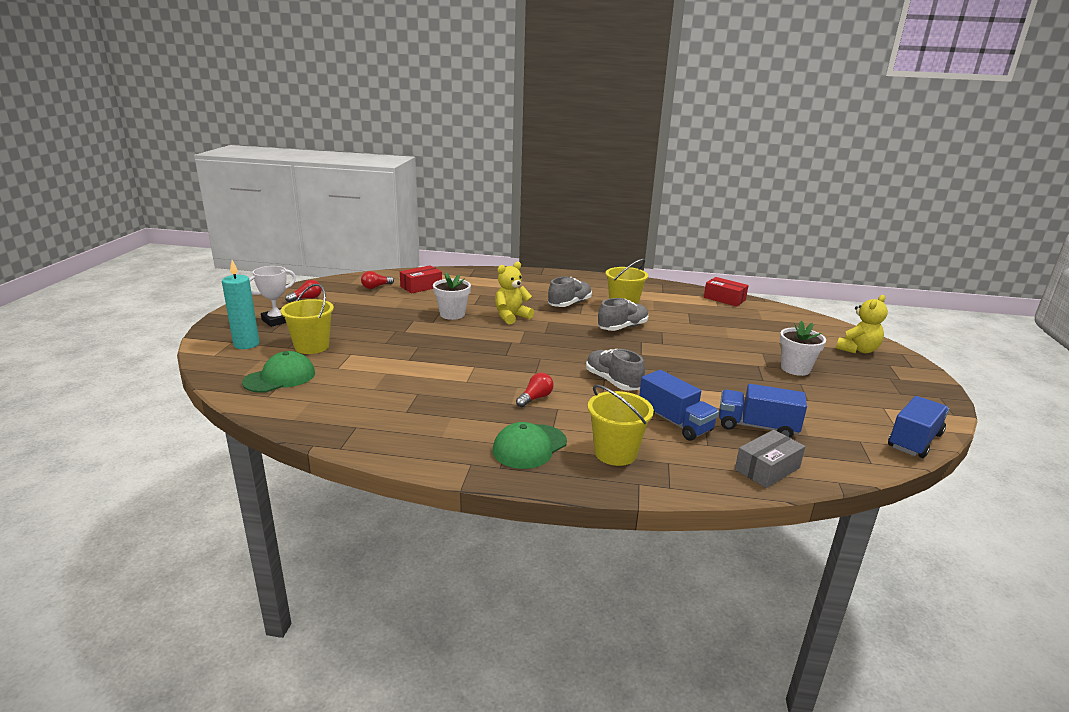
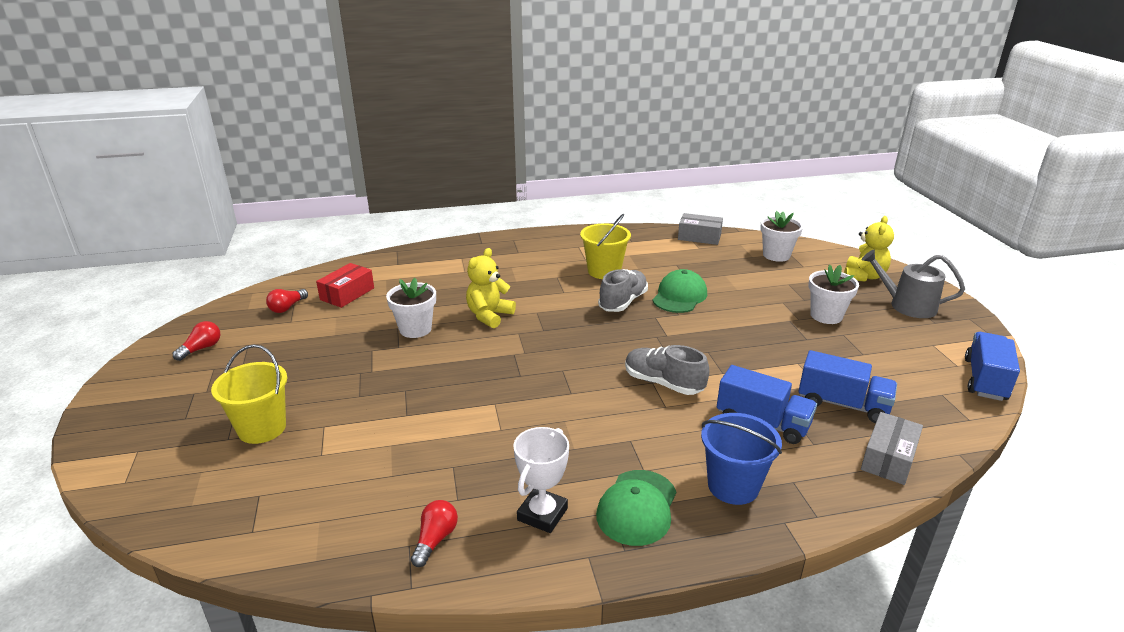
camera: 20 degrees left, 5 degrees up
(246, 344) = (162, 449): turquoise candle -> none
(276, 320) = (181, 397): white trophy -> white trophy (542, 514)
(280, 377) = (250, 494): green cap -> green cap (679, 296)
(535, 398) = (596, 432): red light bulb -> red light bulb (435, 539)
(569, 304) = (543, 281): grey shoe -> none
(615, 453) = (733, 486): yellow bucket -> blue bucket
(724, 299) = (699, 237): red box -> grey box
(757, 426) = (842, 404): blue truck -> blue truck turned 150 degrees counterclockwise
(785, 322) = (776, 255): none -> white flower pot
(882, 377) = (907, 305): none -> grey watering can

